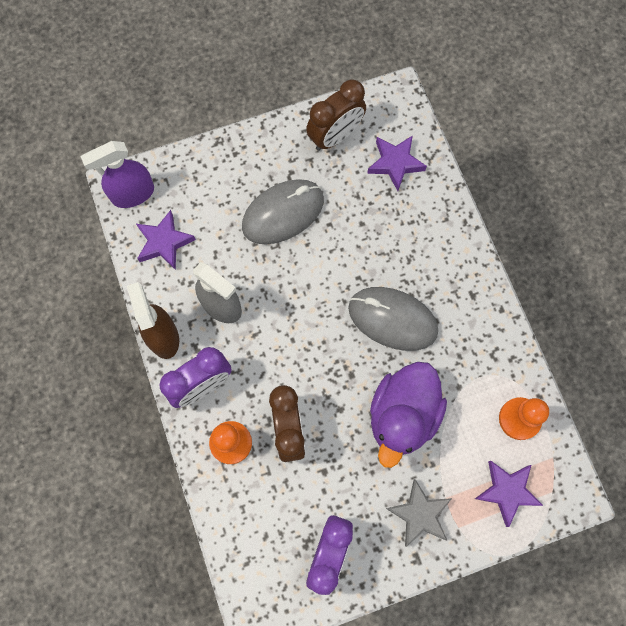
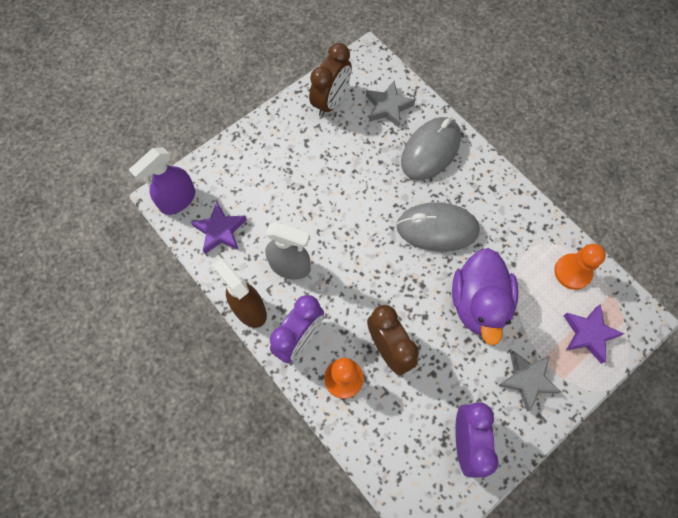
camera: 20 degrees left, 5 degrees down
(283, 213) = (312, 174): grey mouse -> grey mouse (430, 150)
(395, 163) = (388, 107): purple star -> grey star

